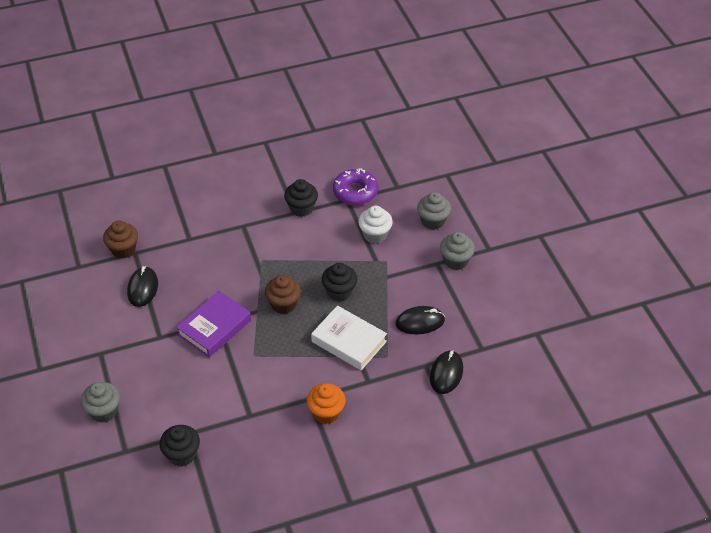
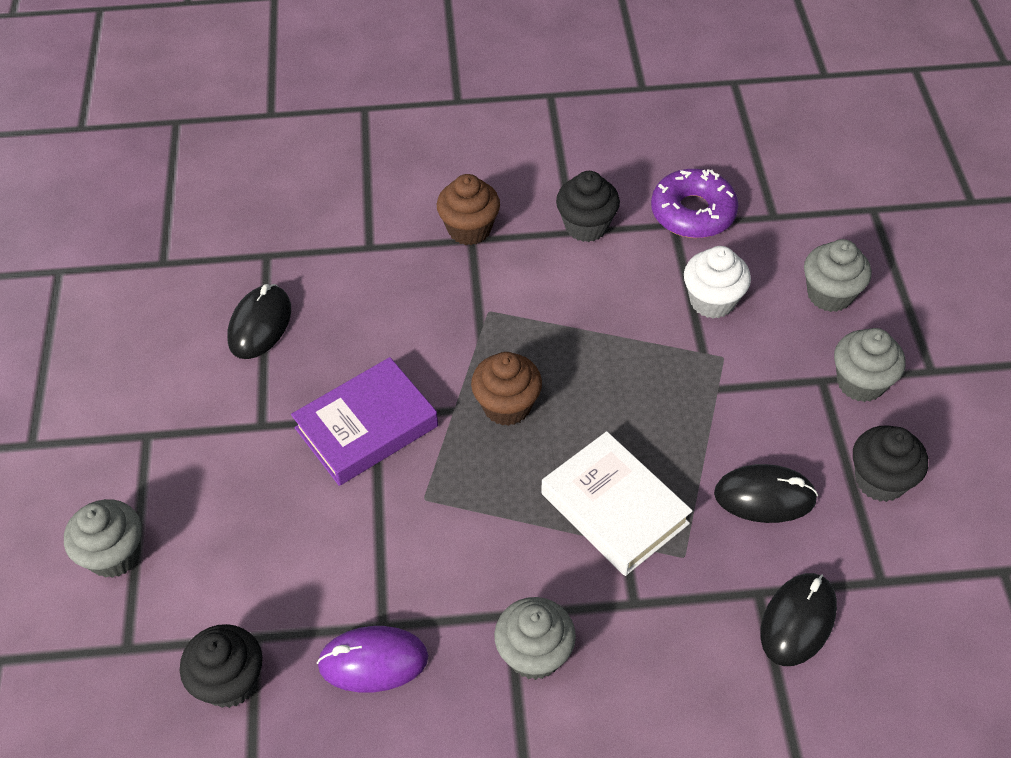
camera: 15 degrees right, 5 degrees up
(123, 250) = (249, 246): brown cupcake -> brown cupcake (469, 229)
(249, 431) = (373, 661): none -> purple mouse
(326, 413) = (534, 654): orange cupcake -> grey cupcake
(339, 292) = (619, 402): black cupcake -> black cupcake (880, 480)

